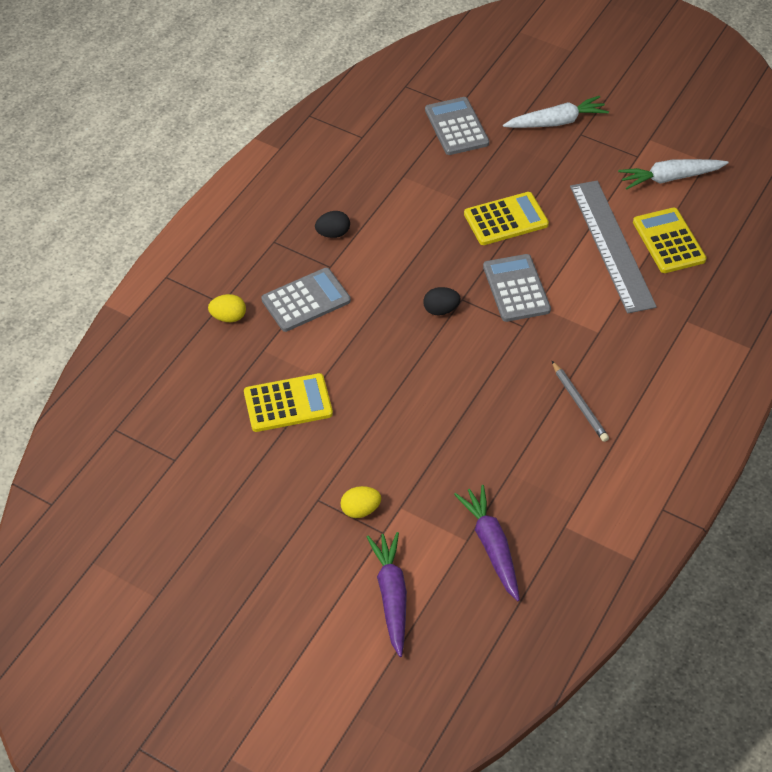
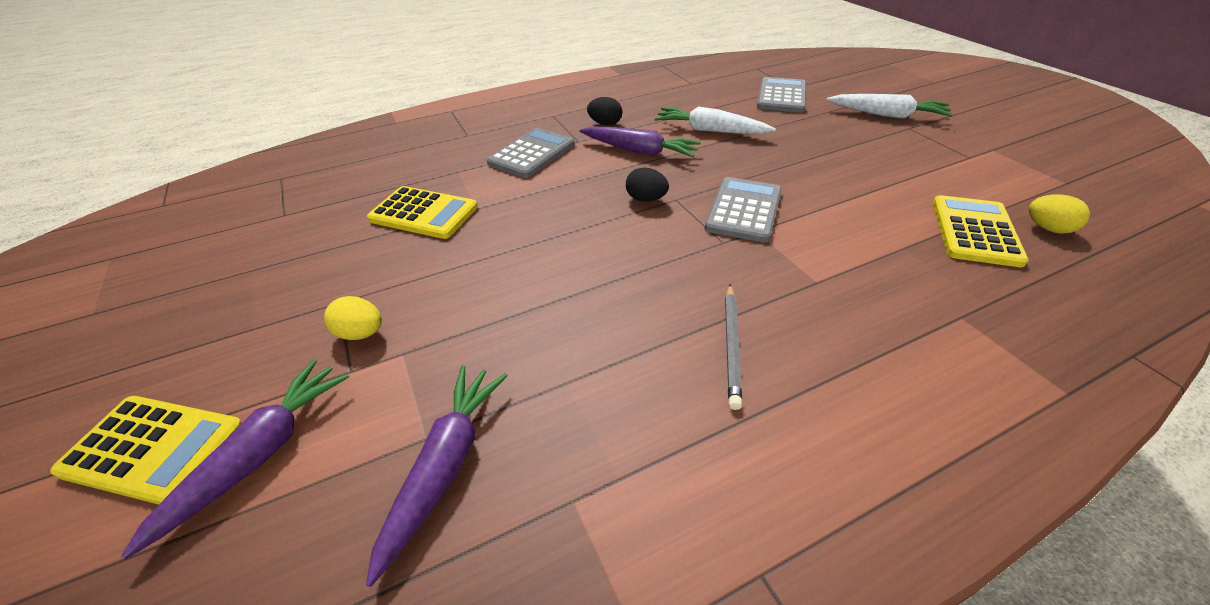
camera: 35 degrees right, 10 degrees down
(228, 317) = (459, 144): yellow egg -> yellow egg (1048, 228)
(306, 300) = (532, 154): grey calculator -> grey calculator turned 60 degrees counterclockwise
(392, 257) = (639, 151): none -> purple carrot
(506, 219) = (778, 159): yellow calculator -> yellow calculator (153, 449)
(612, 245) = (891, 212): grey ruler -> none
(670, 178) = (1005, 182): white carrot -> white carrot (710, 131)

